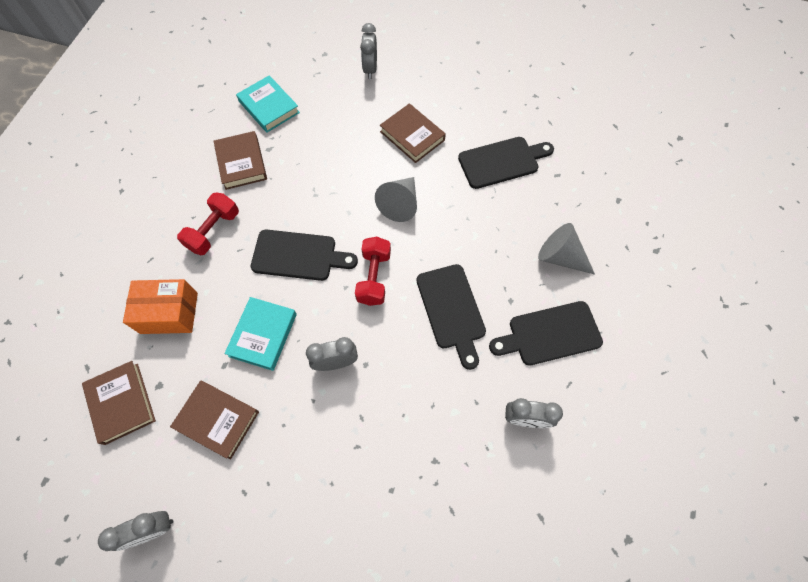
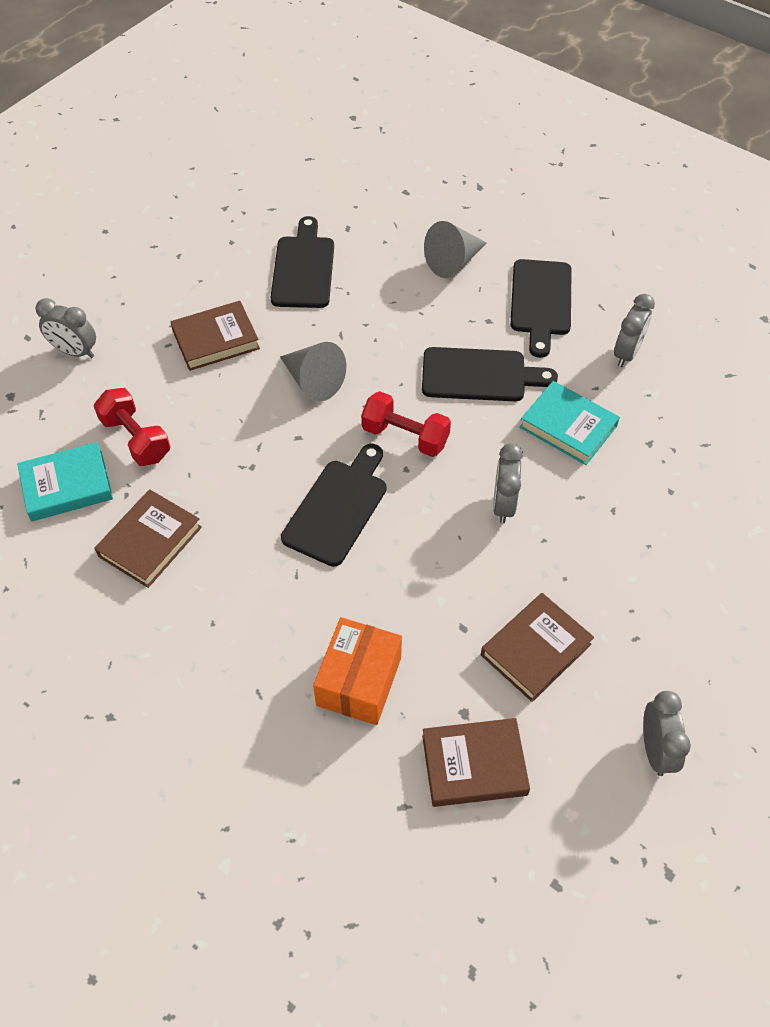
camera: 70 degrees left, 10 degrees down
(214, 231) = (250, 600): red dumbbell -> red dumbbell (136, 439)
(241, 163) = (150, 541): brown book -> brown book turned 60 degrees counterclockwise
(263, 335) = (437, 573): turquoise book -> turquoise book (568, 426)

